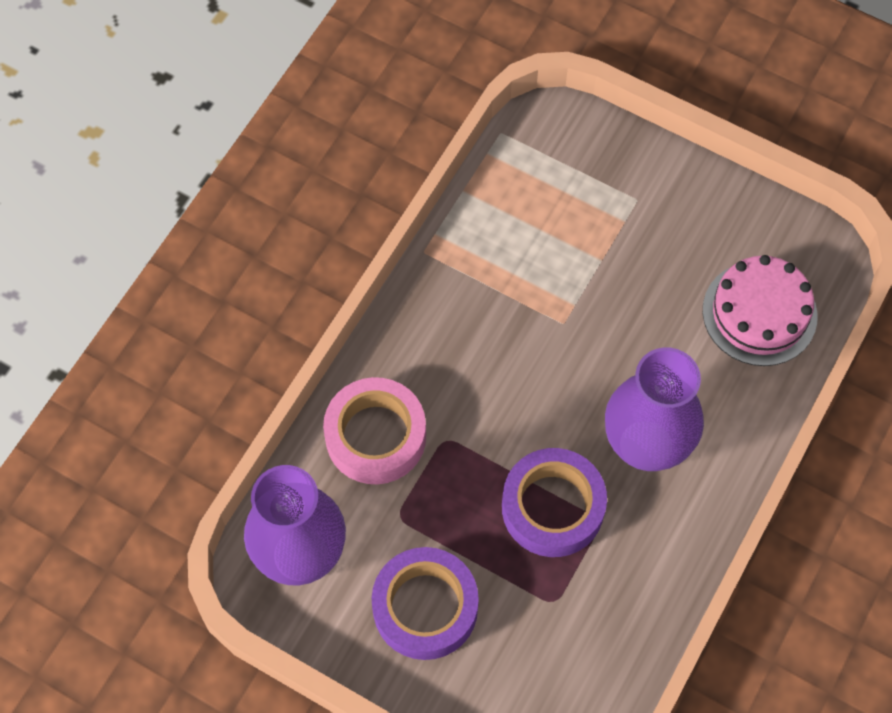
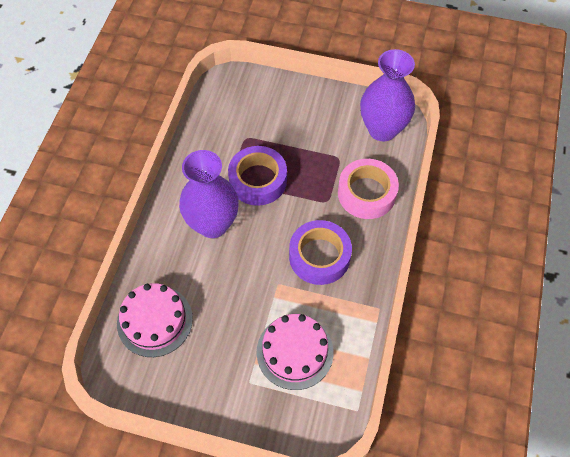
camera: 165 degrees right, 5 degrees down
(425, 607) = (310, 121): purple tape -> purple tape (319, 256)
(564, 222) = (294, 352): none -> pink cake

